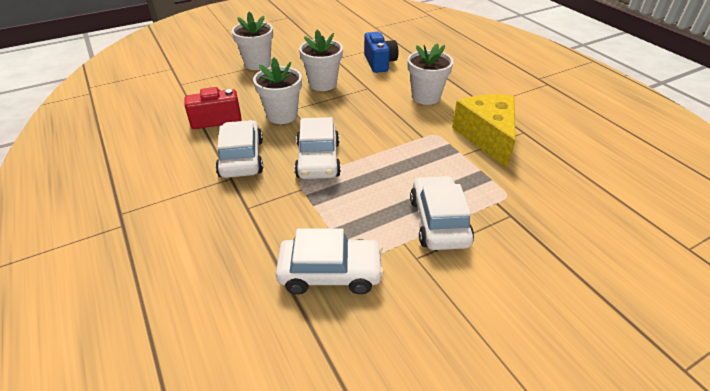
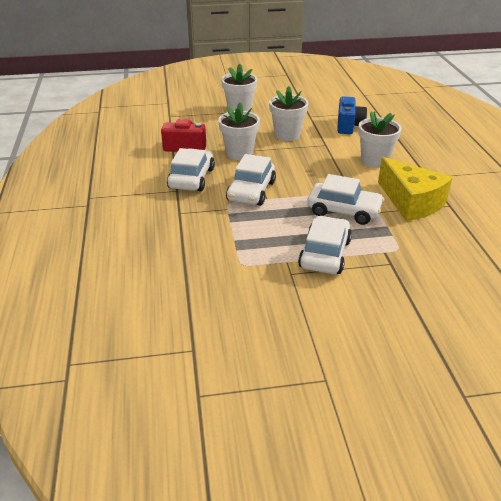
camera: 20 degrees right, 5 degrees down
(330, 273) = (219, 267): white car -> white car (344, 211)
(487, 136) = (411, 202): yellow cheese -> yellow cheese turned 135 degrees clockwise

